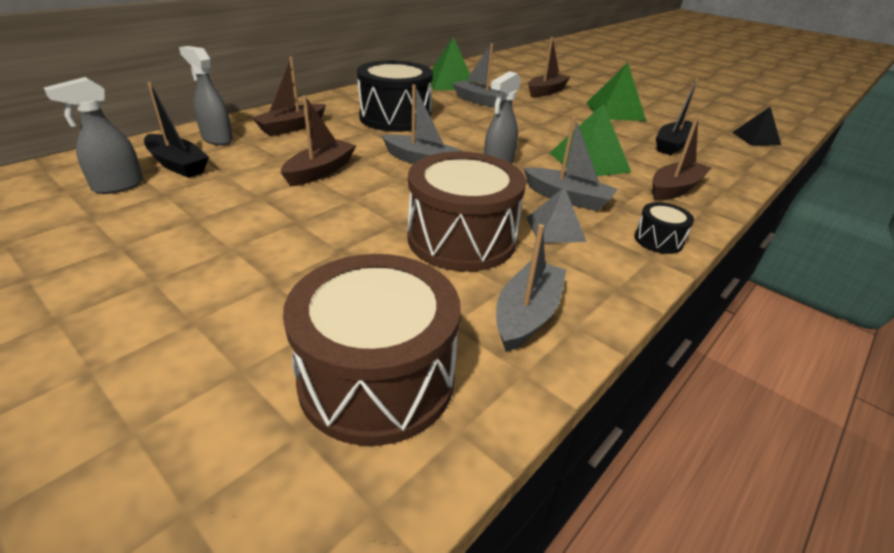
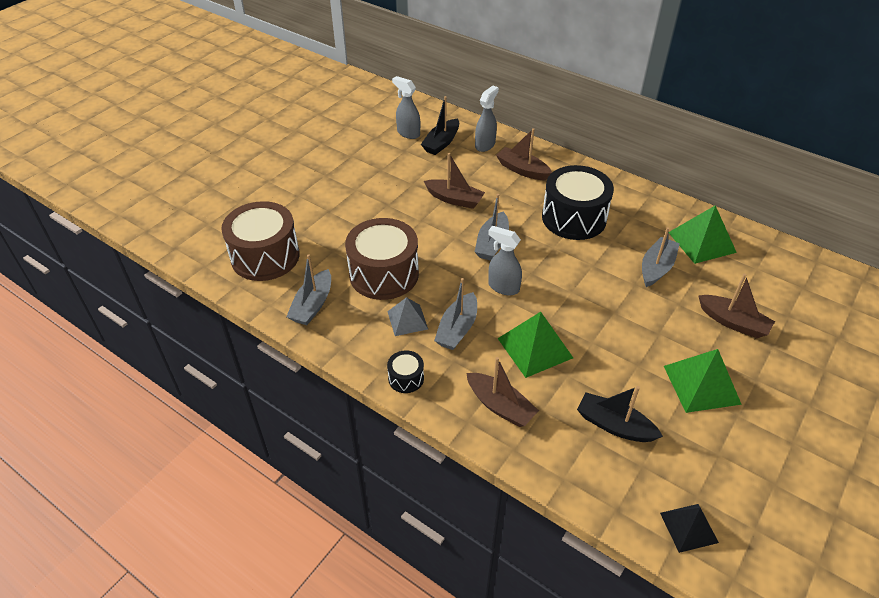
camera: 85 degrees right, 10 degrees up
(527, 315) = (312, 305): grey boat -> grey boat turned 90 degrees clockwise

